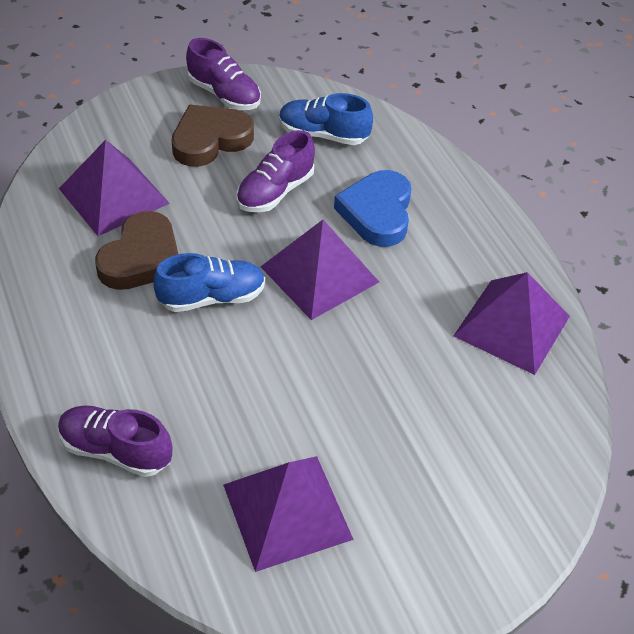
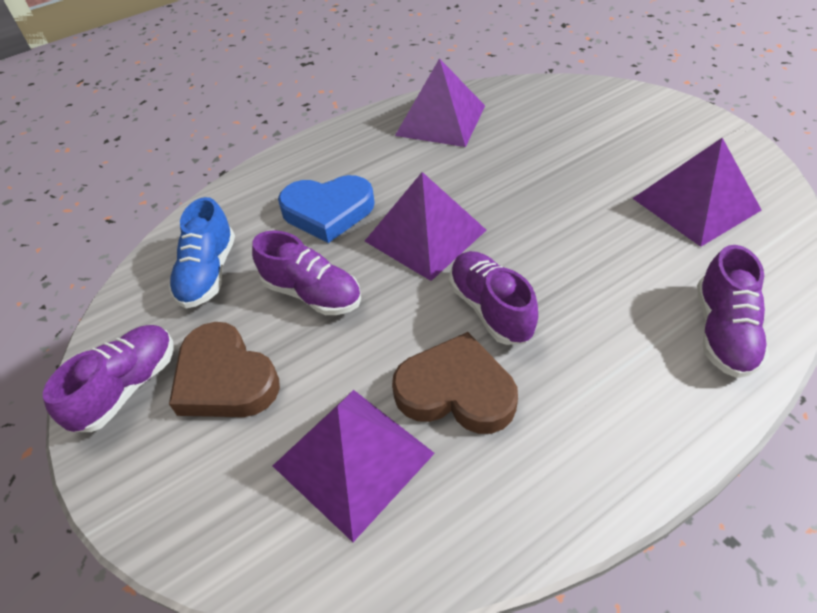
camera: 95 degrees left, 0 degrees up
(212, 298) = (490, 309): blue shoe -> purple shoe

